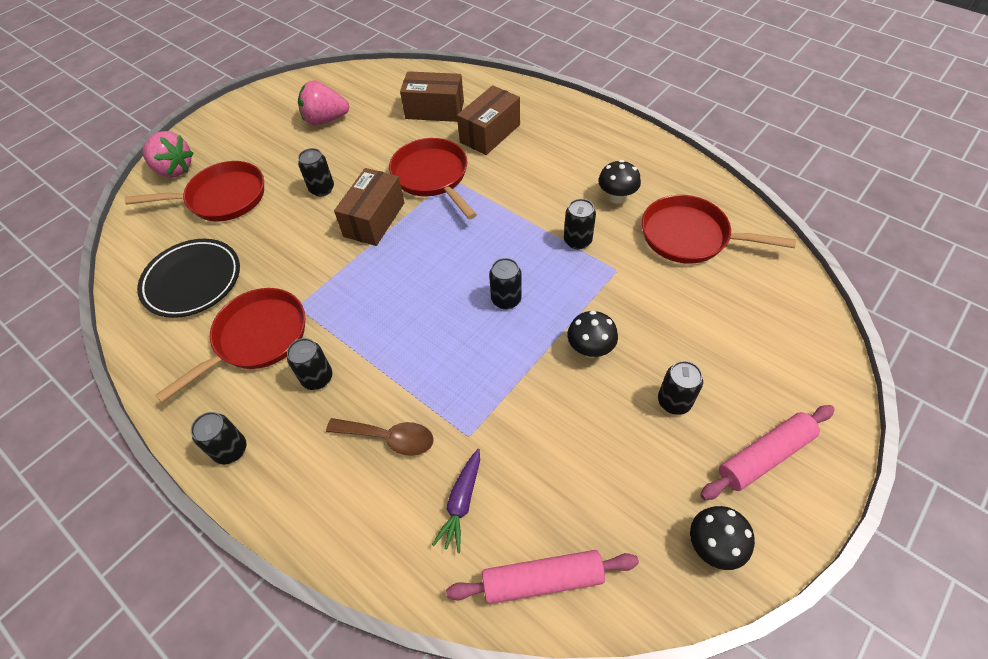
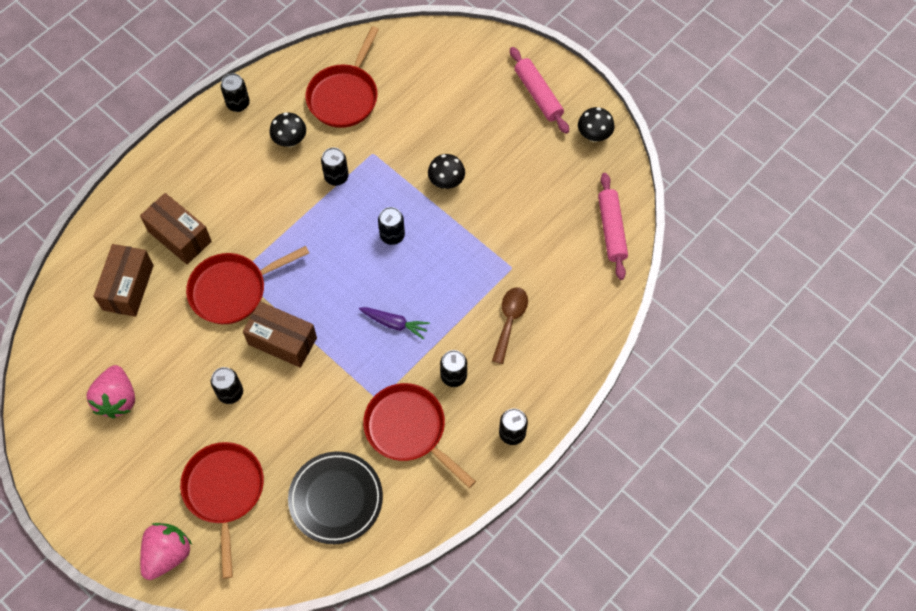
camera: 90 degrees left, 10 degrees up
(461, 503) = (561, 274): purple carrot -> purple carrot (394, 324)
(674, 401) = (495, 137): black can -> black can (238, 104)

